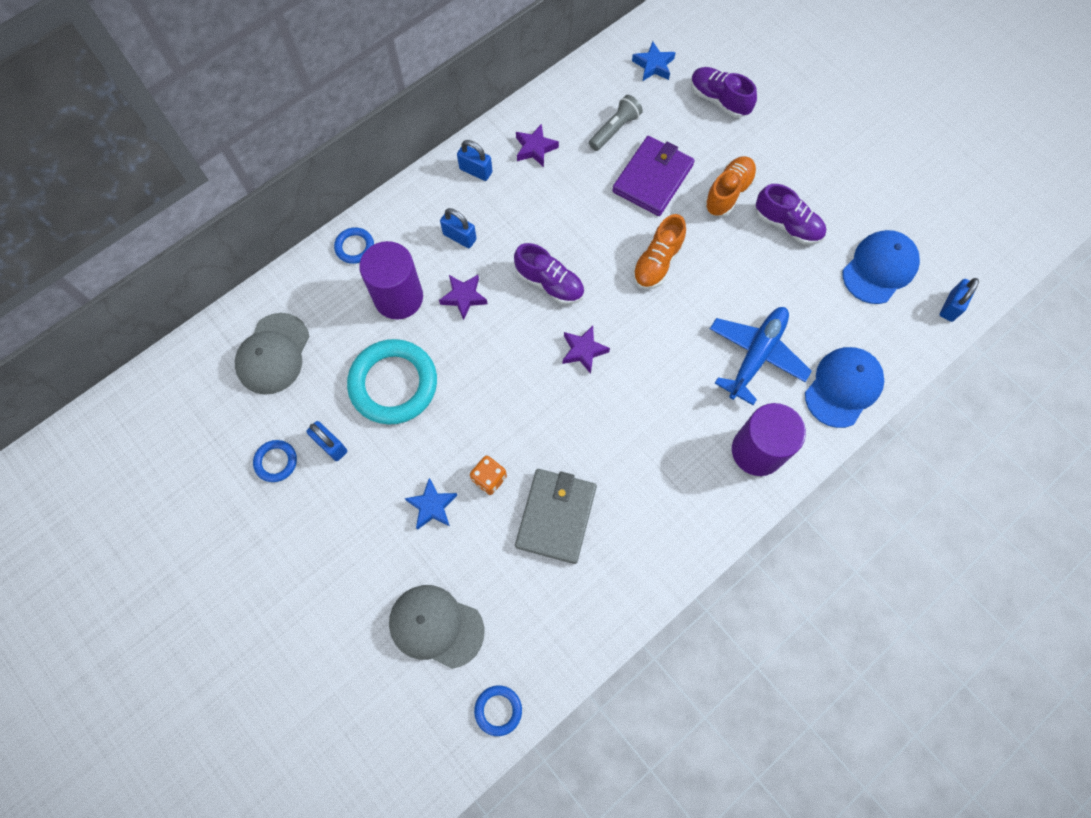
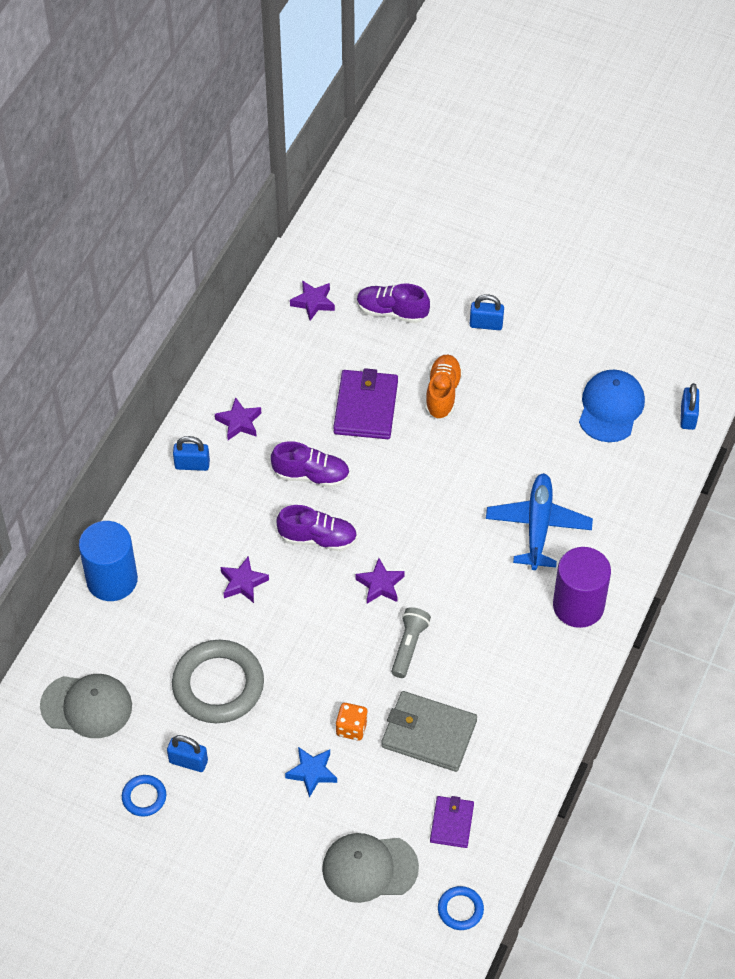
camera: 25 degrees left, 15 degrees down
(273, 354) = (86, 706): grey cap -> grey cap turned 75 degrees counterclockwise
(355, 247) = (112, 580): blue ring -> blue cylinder
(393, 384) = (218, 685): turquoise ring -> grey ring
(398, 297) = (180, 608): purple cylinder -> none
(459, 237) = (209, 531): blue padlock -> blue padlock (486, 324)
(533, 616) = (451, 823): none -> purple wallet
(556, 516) = (428, 734): grey wallet -> grey wallet turned 60 degrees counterclockwise
(614, 129) = (306, 376): grey flashlight -> grey flashlight (409, 646)
(653, 65) = (313, 302): blue star -> purple star
(657, 262) = (408, 481): orange shoe -> none
(787, 225) = (510, 402): purple shoe -> purple shoe (311, 475)
(843, 387) = (627, 522): blue cap -> none

